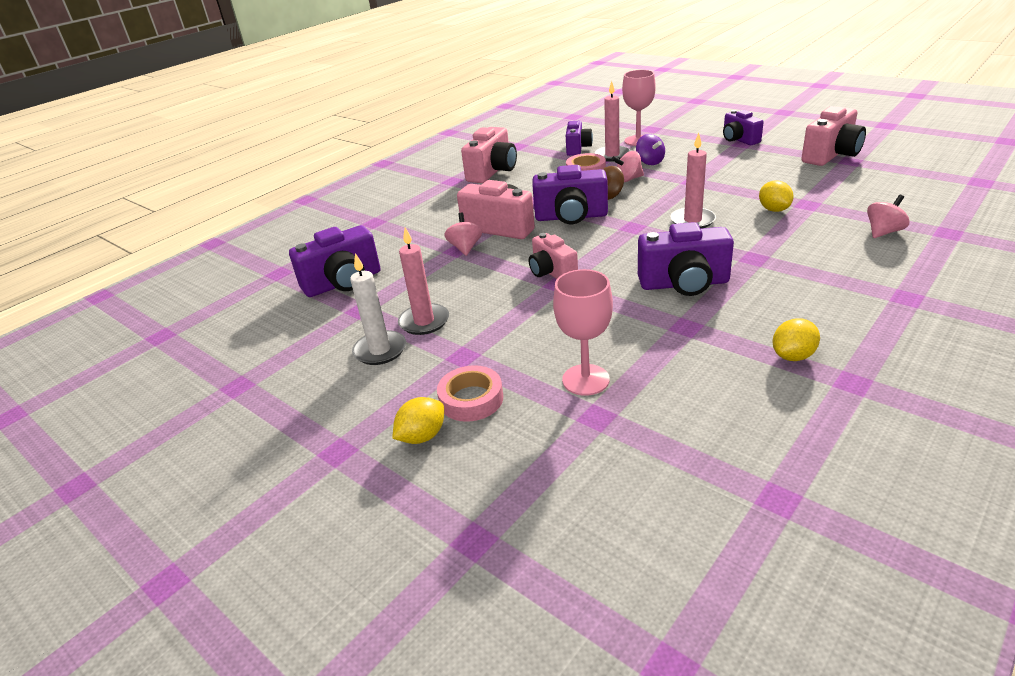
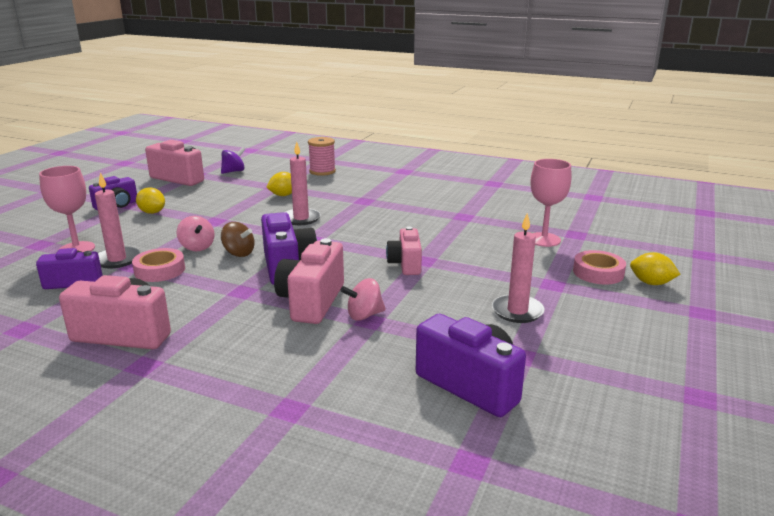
camera: 110 degrees left, 10 degrees down
(380, 350) = (576, 324): white candle -> none
(552, 272) = (405, 264): pink camera -> pink camera turned 135 degrees clockwise
(650, 162) = (152, 240): purple spinning top -> purple spinning top (233, 171)
(684, 284) = (408, 218): purple camera -> none
(793, 356) = (478, 193): yellow lemon -> yellow lemon (152, 212)
(883, 232) = (322, 171): pink spinning top -> pink spool

